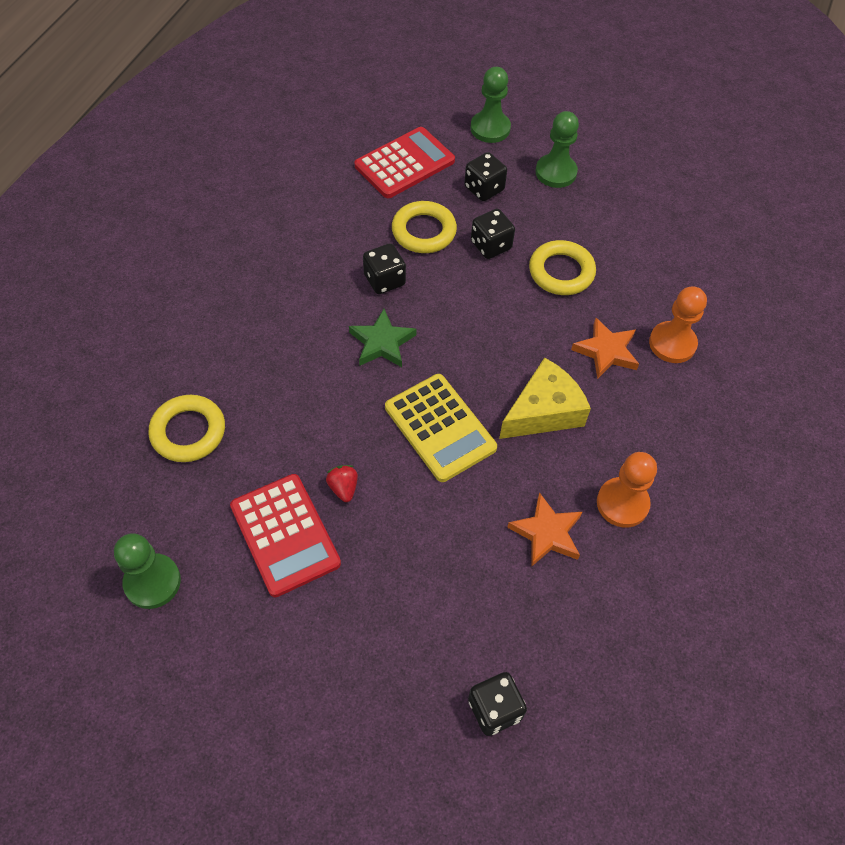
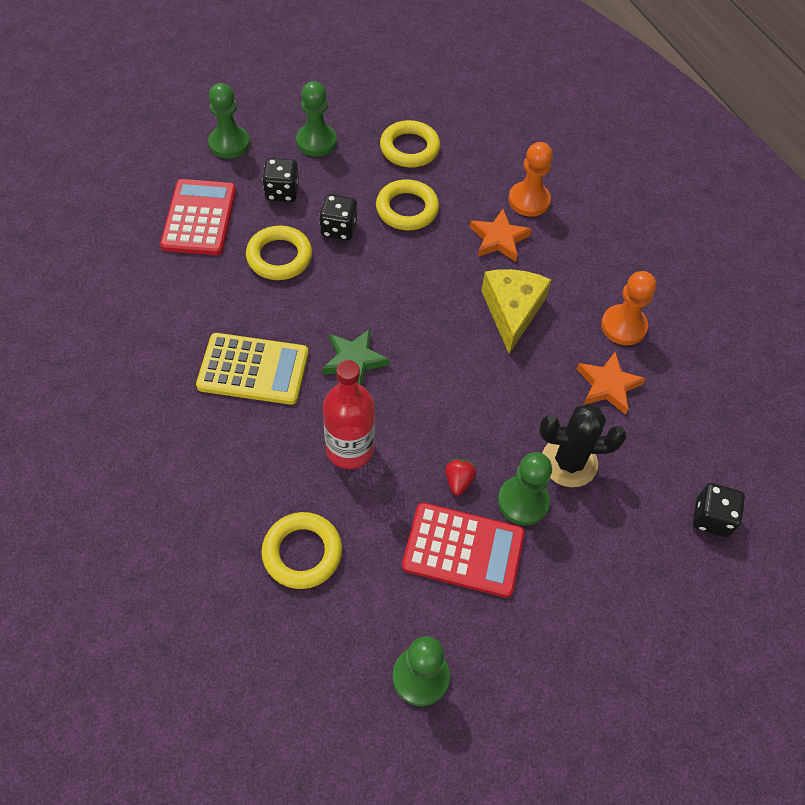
camera: 50 degrees left, 0 degrees up
(302, 397) = (349, 449): none -> red bottle
(343, 488) = (458, 481): red strawberry -> red strawberry turned 75 degrees clockwise
(368, 547) = (523, 501): none -> green pawn
(384, 280) = (297, 315): black dice -> none
(439, 555) = (569, 462): none -> black cactus
(440, 428) = (465, 381): yellow calculator -> yellow calculator (253, 369)
(623, 230) = (409, 148): none -> yellow ring

